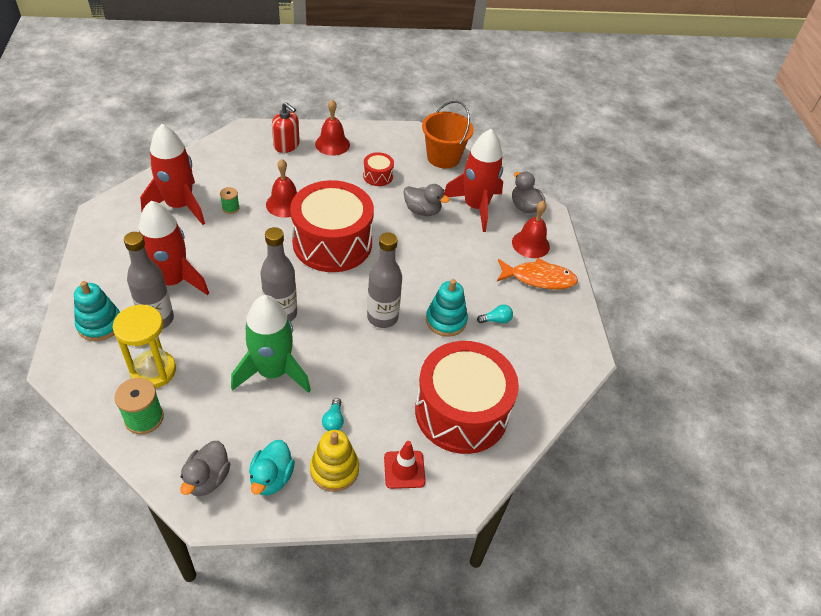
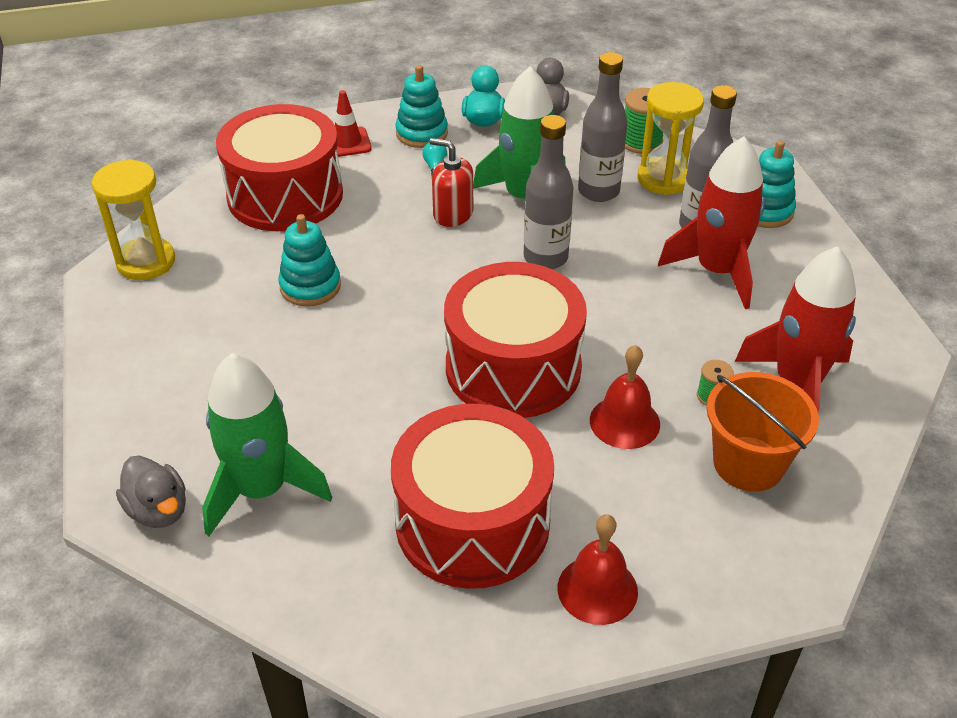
camera: 175 degrees right, 5 degrees down
(286, 145) = (692, 562): red soap dispenser -> red soap dispenser (453, 214)
(334, 469) = (421, 133): yellow stacking toy -> turquoise stacking toy
(378, 176) = (472, 523): red drum -> red drum, size x2.42
(382, 317) = (403, 275): grey bottle -> grey bottle (598, 191)
(422, 211) = (368, 459): grey duck -> none
(443, 157) = (337, 608): orange bucket -> orange bucket (748, 464)
(476, 207) = (261, 490): red rocket -> green rocket
(496, 320) = (234, 299): turquoise light bulb -> none
(530, 244) = (159, 430): red bell -> none
(539, 278) = (156, 371): orange fish -> none
(560, 363) = (146, 262): none -> yellow hourglass

